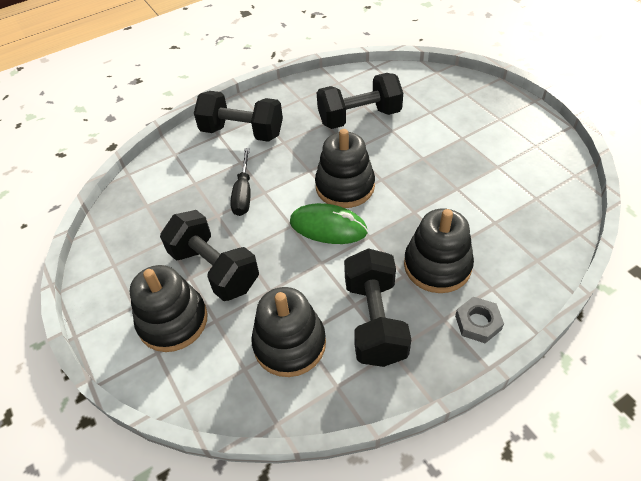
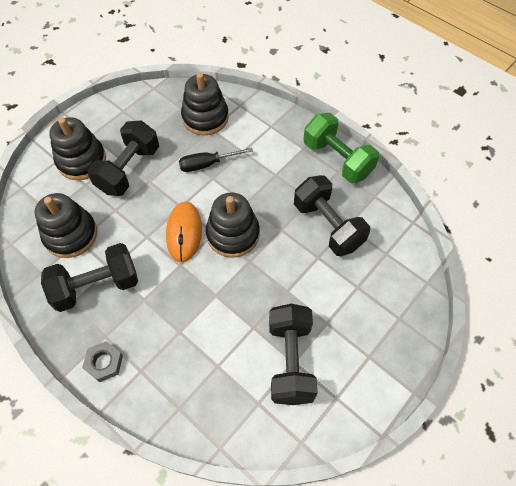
camera: 70 degrees right, 10 degrees up
(242, 132) = (278, 141): black dumbbell -> black dumbbell (290, 360)
(286, 96) = (337, 159): none -> green dumbbell
(328, 227) = (184, 232): green mouse -> orange mouse
(437, 265) = (157, 323): black stacking toy -> black stacking toy (205, 117)

